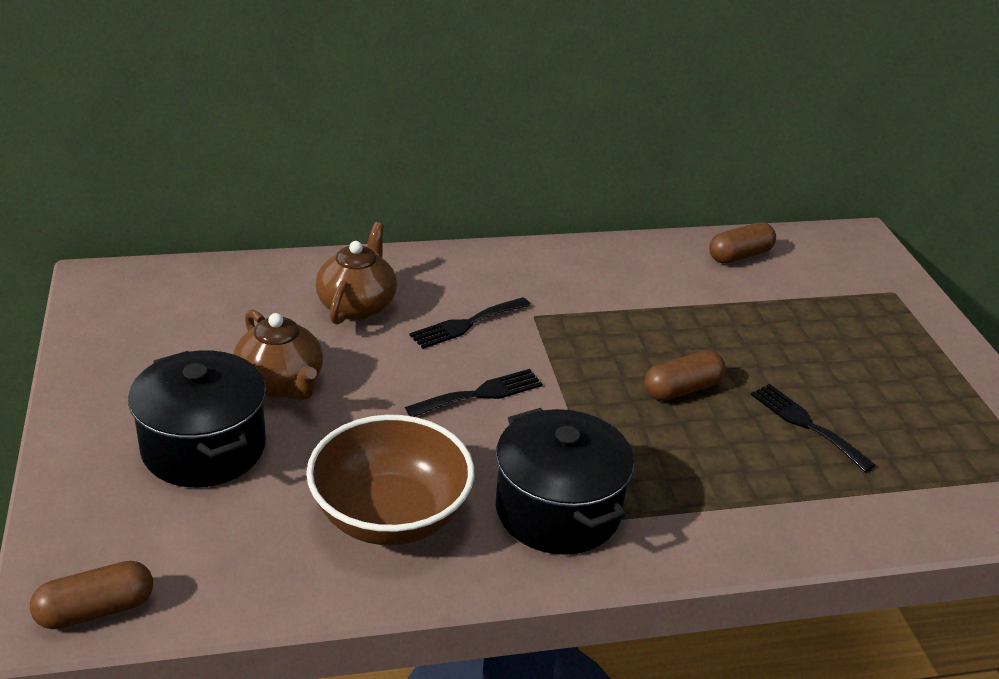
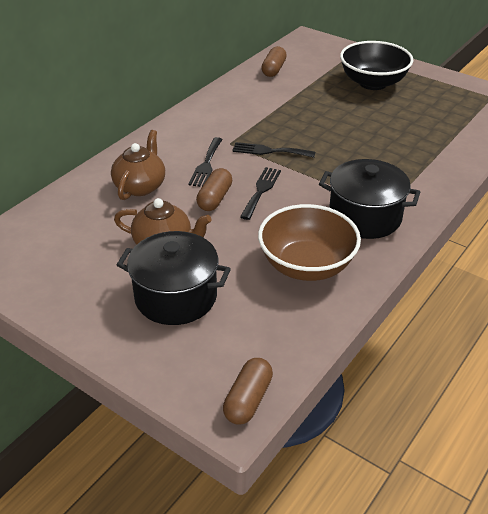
camera: 40 degrees left, 5 degrees up
(357, 305) = (140, 186): brown teapot -> brown teapot turned 45 degrees clockwise
(682, 389) = (336, 139): brown capsule -> brown capsule (215, 198)
(806, 424) = (397, 125): black fork -> black fork (269, 151)
(863, 347) = (373, 83): none -> black bowl

